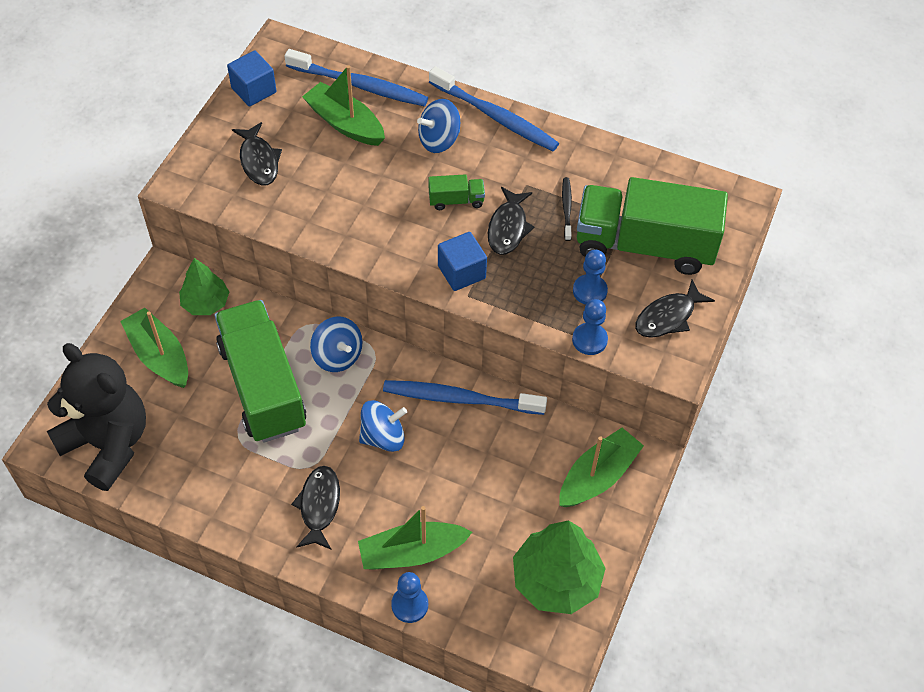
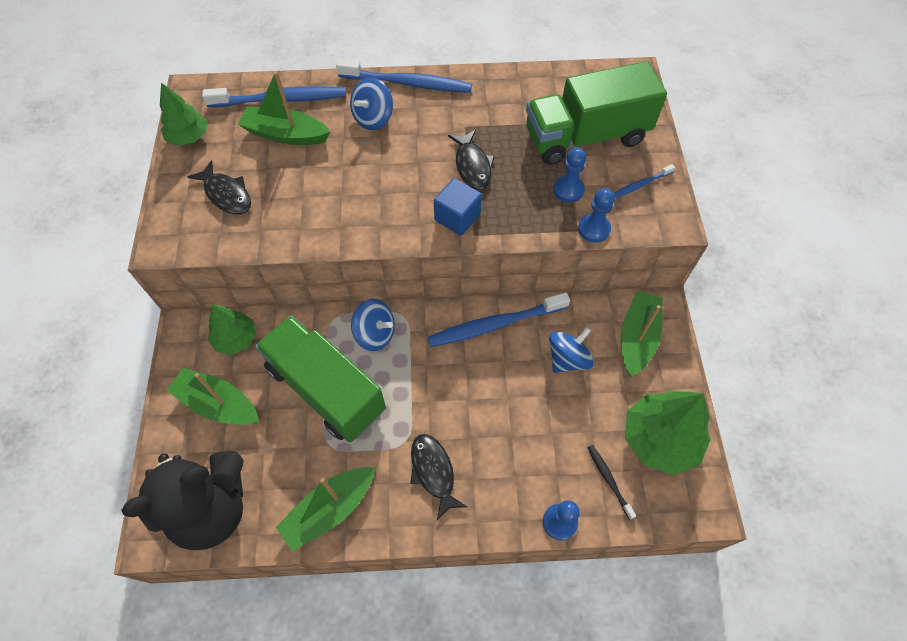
camera: 25 degrees left, 5 degrees up
(108, 444) = (212, 508): black teddy bear -> black teddy bear turned 135 degrees clockwise
(254, 90) = (189, 137): blue cube -> green tree
(383, 437) = (452, 385): blue spinning top -> blue spinning top (567, 359)
(412, 553) = (534, 474): green boat -> green boat (329, 510)
(456, 200) = (417, 161): green truck -> none
(566, 208) = (508, 132): black toothbrush -> black toothbrush (609, 480)
(668, 317) = (640, 185): black fish -> blue toothbrush

